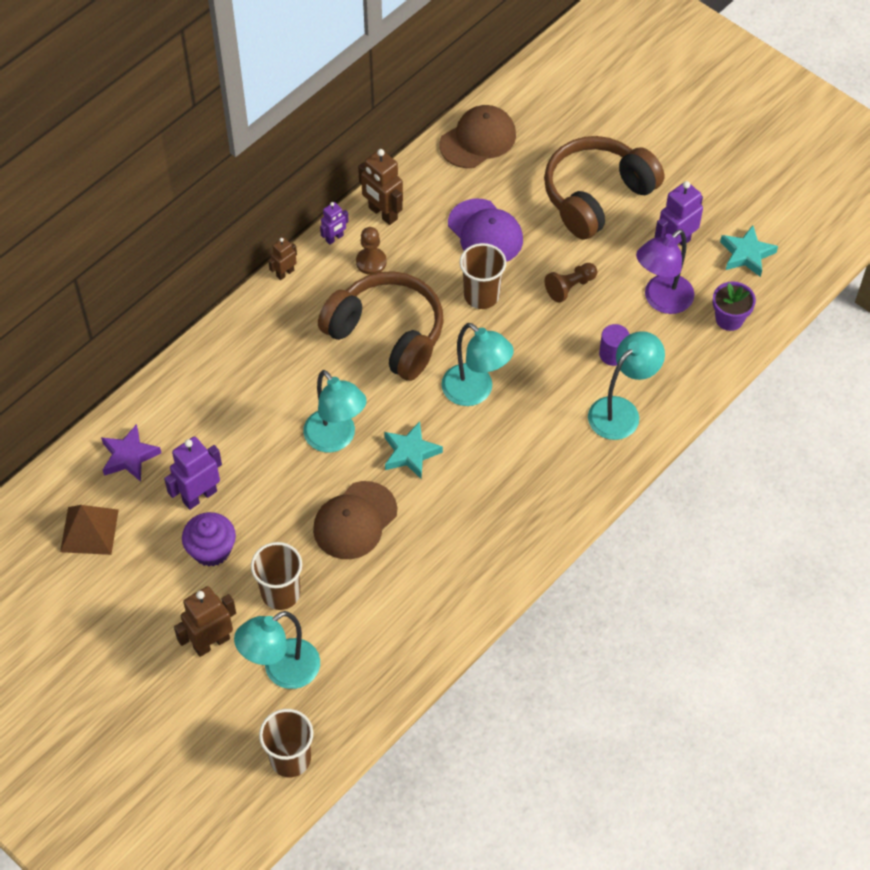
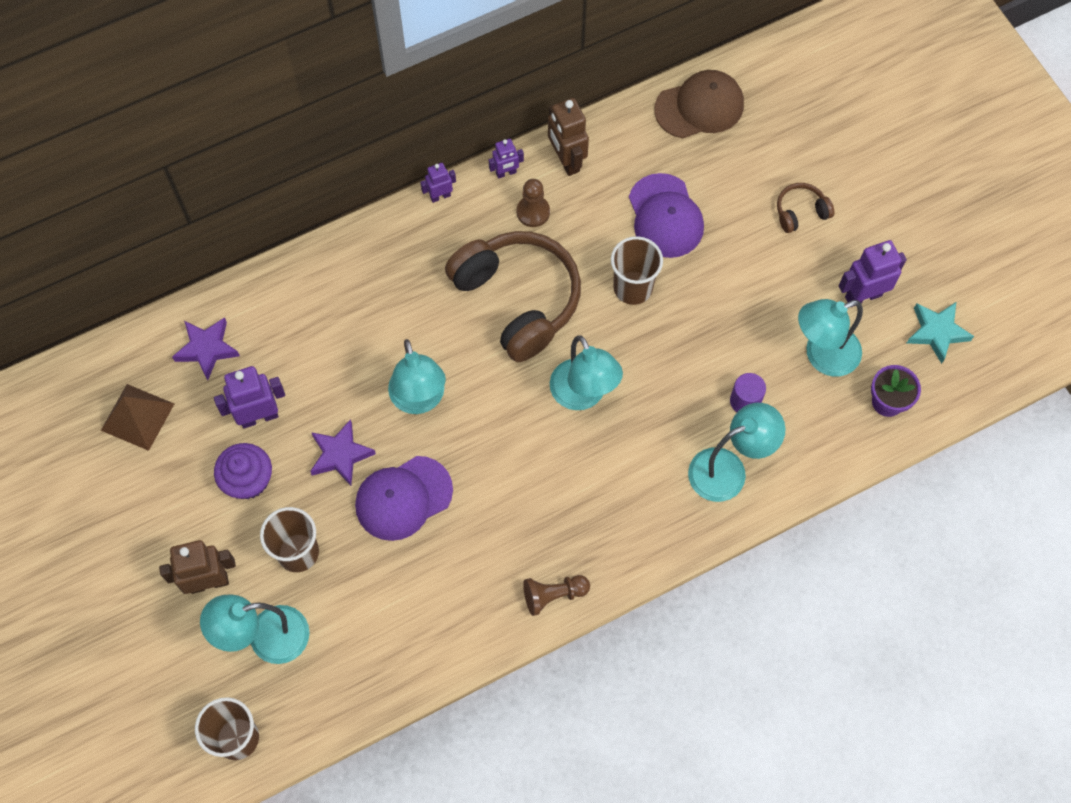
camera: 20 degrees right, 10 degrees up
(285, 273) = (440, 196): brown robot -> purple robot
(285, 504) = (340, 455): none -> purple star
(355, 520) = (403, 498): brown cap -> purple cap
(410, 453) = (489, 442): turquoise star -> none
(570, 287) = (730, 308): brown pawn -> brown pawn (553, 595)
(597, 196) = (801, 212): brown headphones -> brown headphones, size x0.43
(661, 300) = (822, 356): purple lamp -> turquoise lamp

